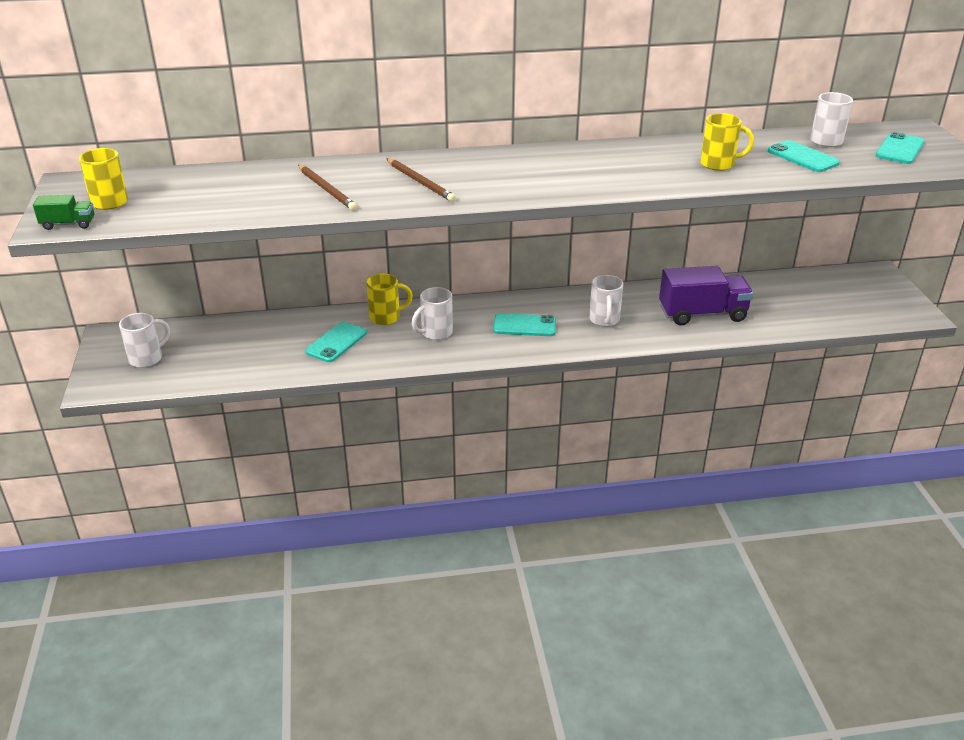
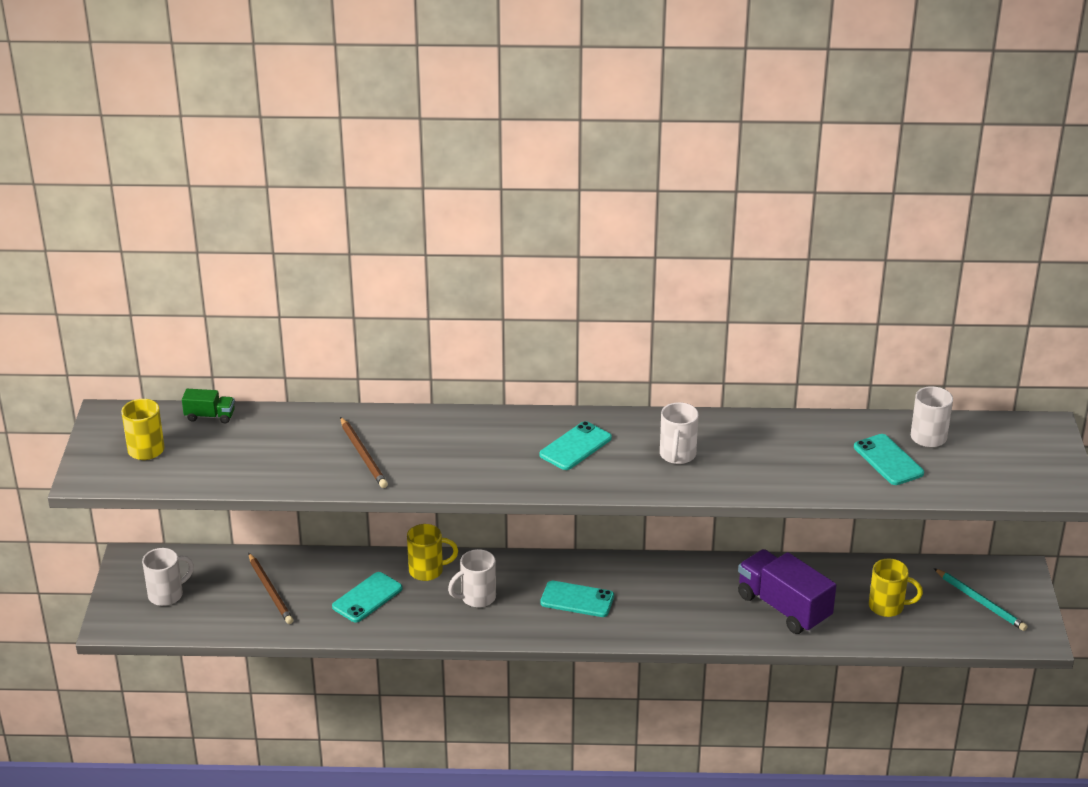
camera: 10 degrees right, 0 degrees up
(68, 224) = (105, 476): green truck -> green truck (210, 416)
(420, 182) = (461, 454): brown pencil -> brown pencil (270, 590)
(604, 320) = (669, 602): white mug -> white mug (677, 455)
(702, 314) = (783, 607): purple truck -> purple truck turned 135 degrees counterclockwise
(719, 164) = (789, 461): yellow mug -> yellow mug (887, 607)
(859, 294) = (980, 601): none -> turquoise pencil
(899, 149) = (1005, 459): turquoise phone -> turquoise phone (575, 446)

